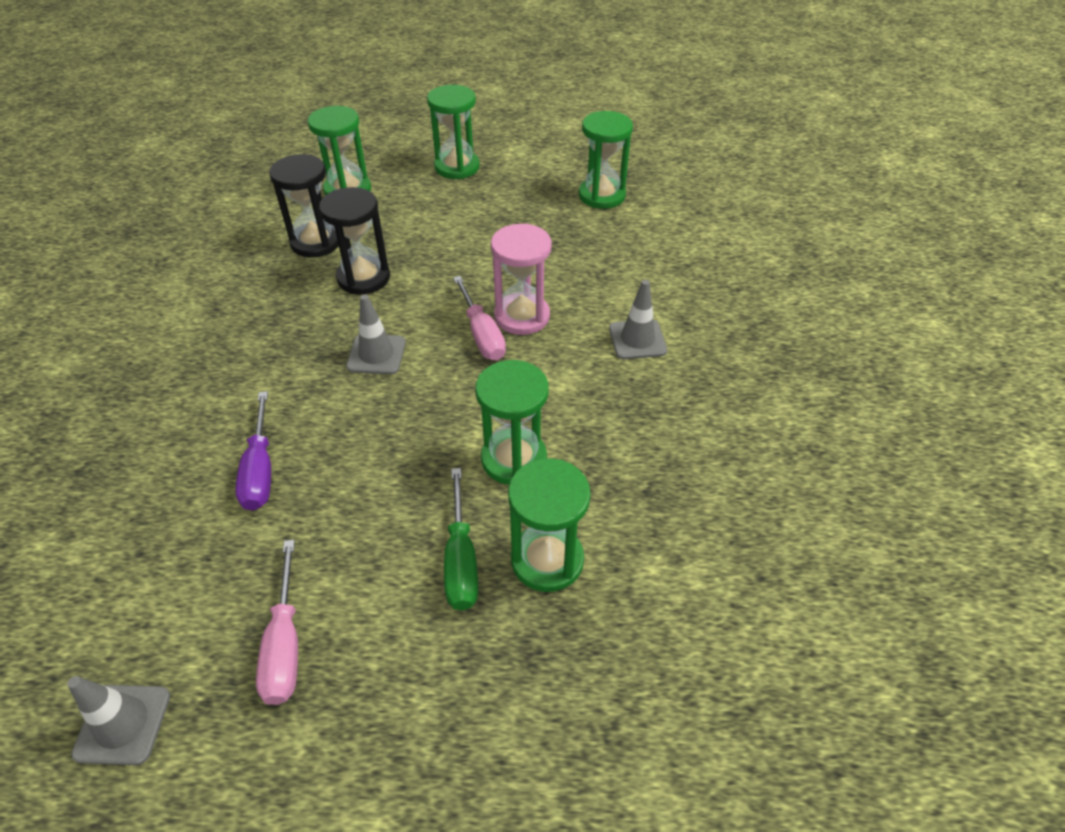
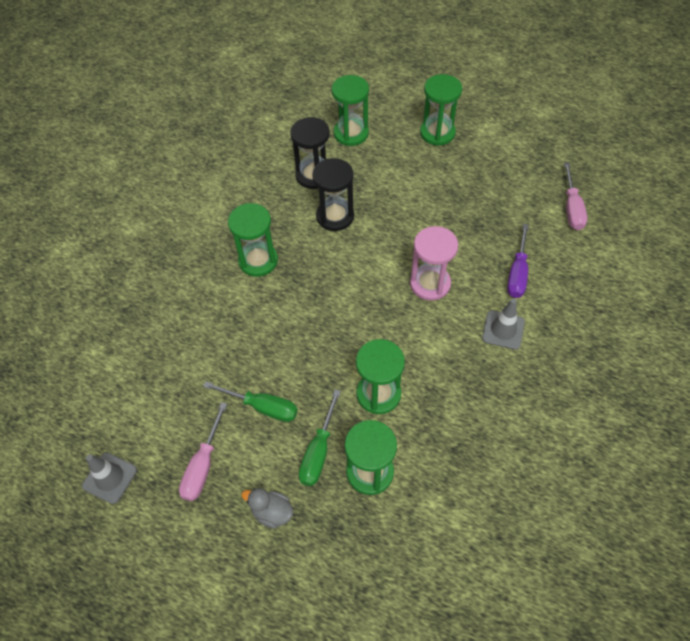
camera: 25 degrees right, 10 degrees up
(260, 469) = (224, 345): purple screwdriver -> purple screwdriver (517, 273)
(351, 530) = (262, 407): none -> green screwdriver
(376, 354) = (321, 283): grey traffic cone -> none
(424, 670) = (272, 512): none -> grey duck
(482, 334) = (396, 289): pink screwdriver -> pink screwdriver (572, 208)
(601, 195) = (536, 192): green hourglass -> green hourglass (258, 261)

